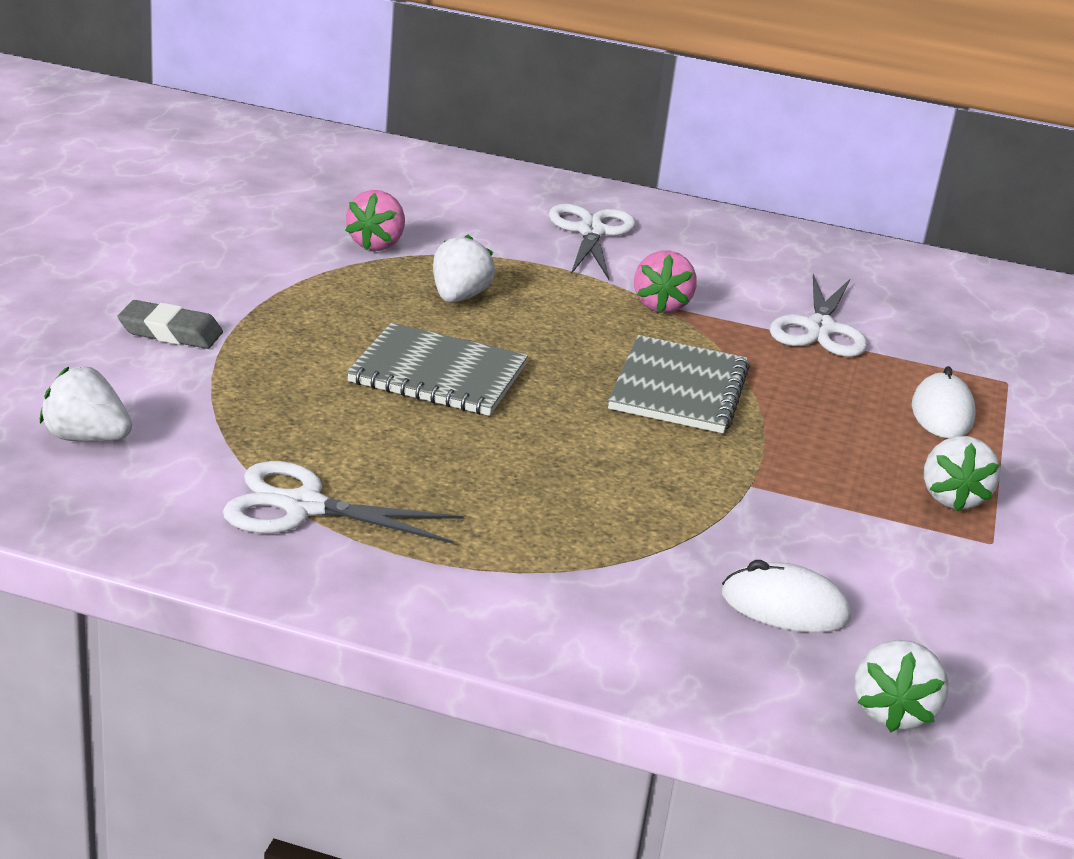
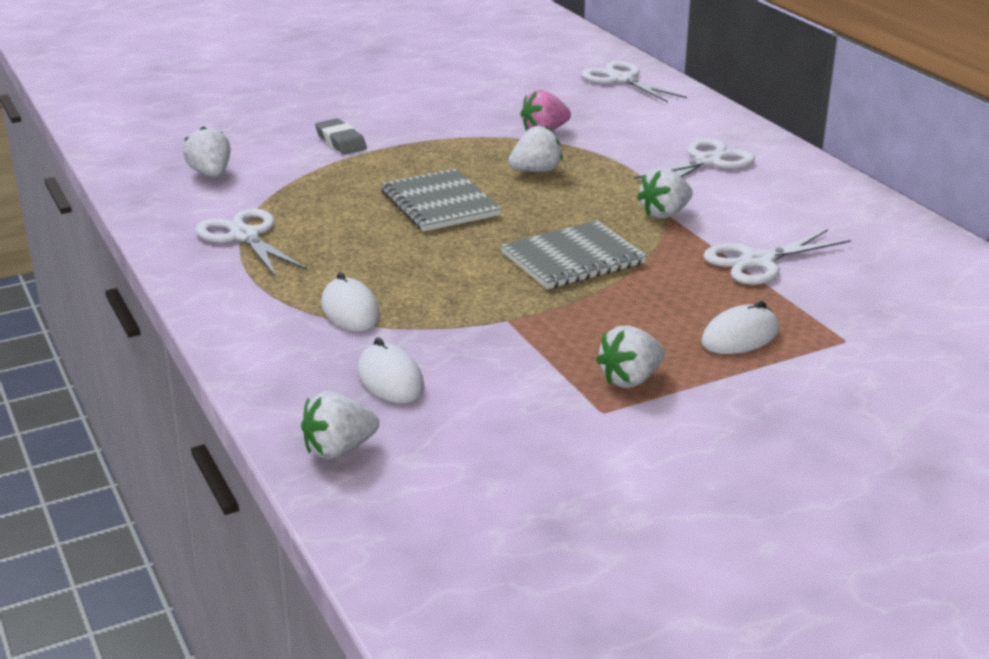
camera: 50 degrees right, 0 degrees up
(337, 155) = (621, 79): none -> white scissors
(599, 547) = (350, 311): none -> white mouse
(661, 305) = (664, 214): pink strawberry -> white strawberry

